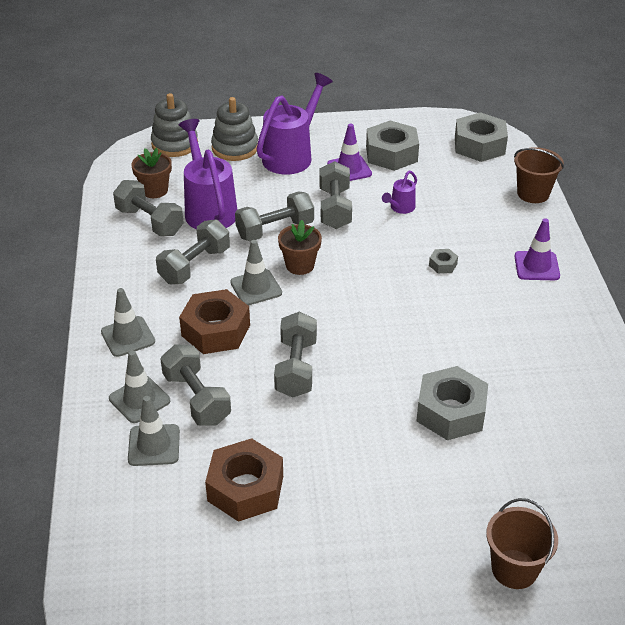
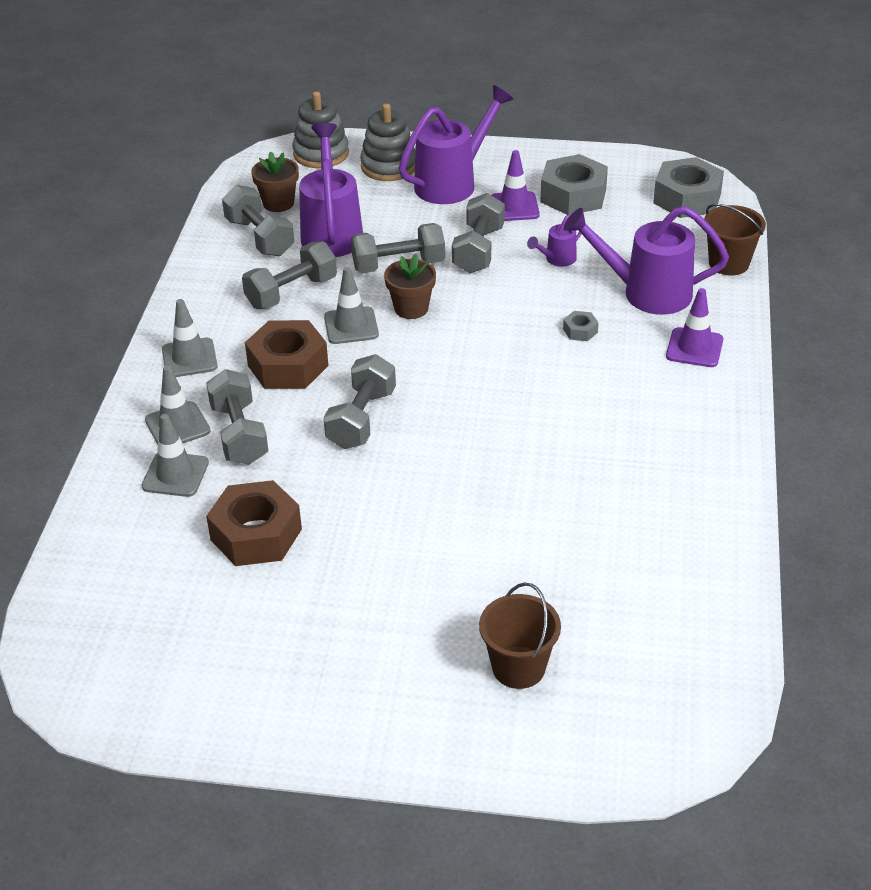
camera: 15 degrees right, 0 degrees up
(451, 412) = (518, 493): grey nut -> none
(481, 226) = (646, 293): none -> purple watering can

